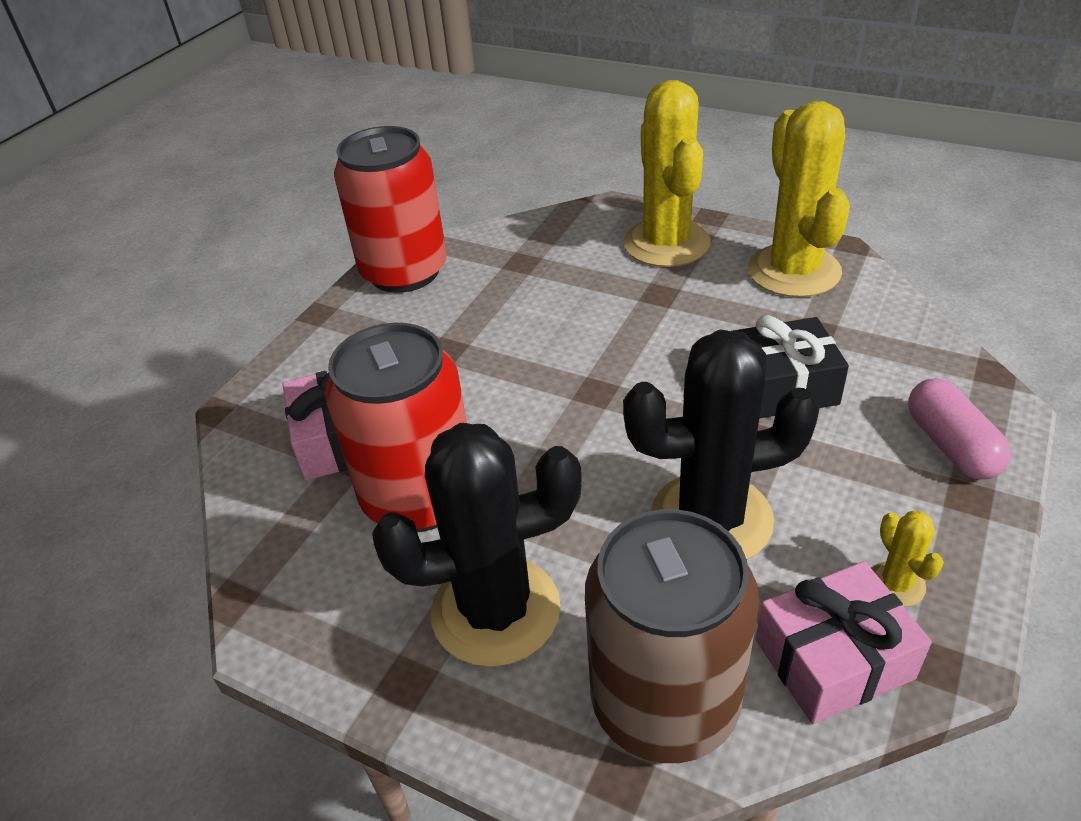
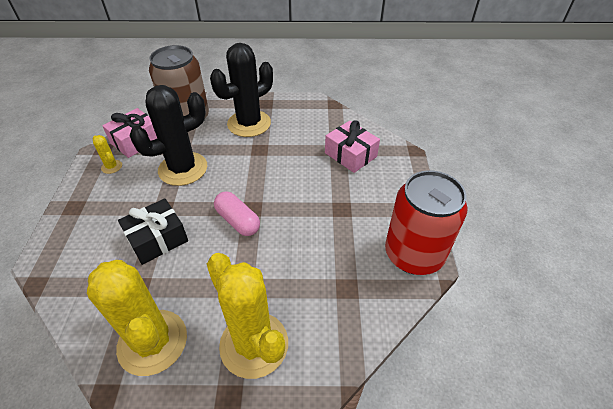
camera: 150 degrees right, 5 degrees up
(419, 496) = (299, 145): red can -> none
(951, 445) = (74, 230): pink capsule -> pink capsule (238, 221)

